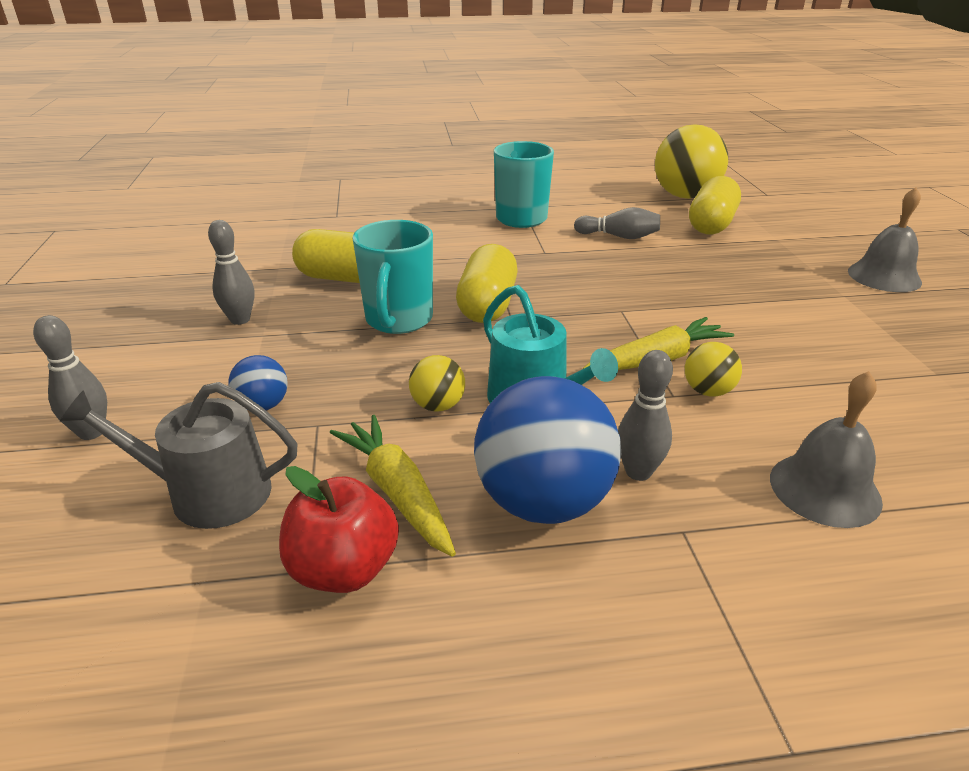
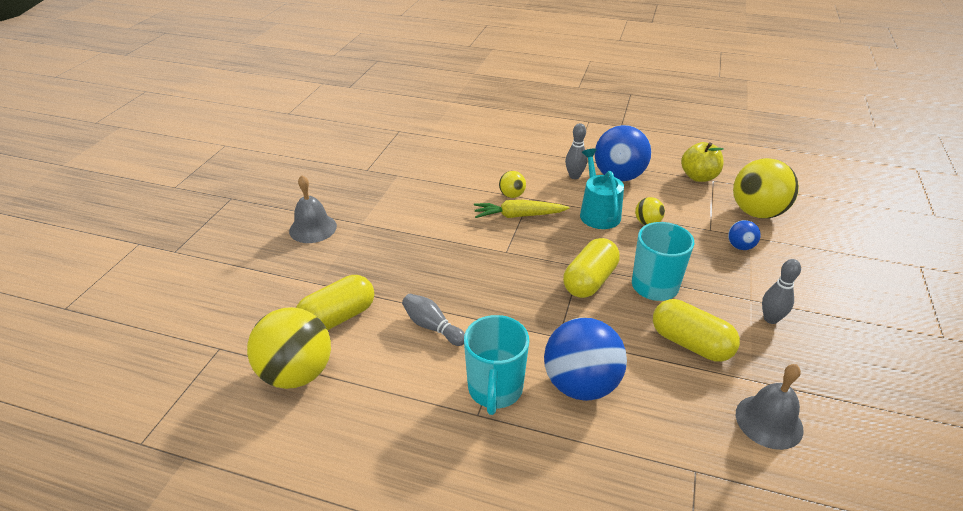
camera: 155 degrees left, 5 degrees up
(91, 432) = (829, 255): grey bowling pin -> none
(208, 493) = (757, 212): grey watering can -> yellow ball
(344, 569) = (698, 177): red apple -> yellow apple
(397, 493) = (675, 193): yellow carrot -> none
(448, 234) = (581, 384): none -> blue ball
(824, 489) = (511, 155): grey bell -> grey bell (769, 421)

